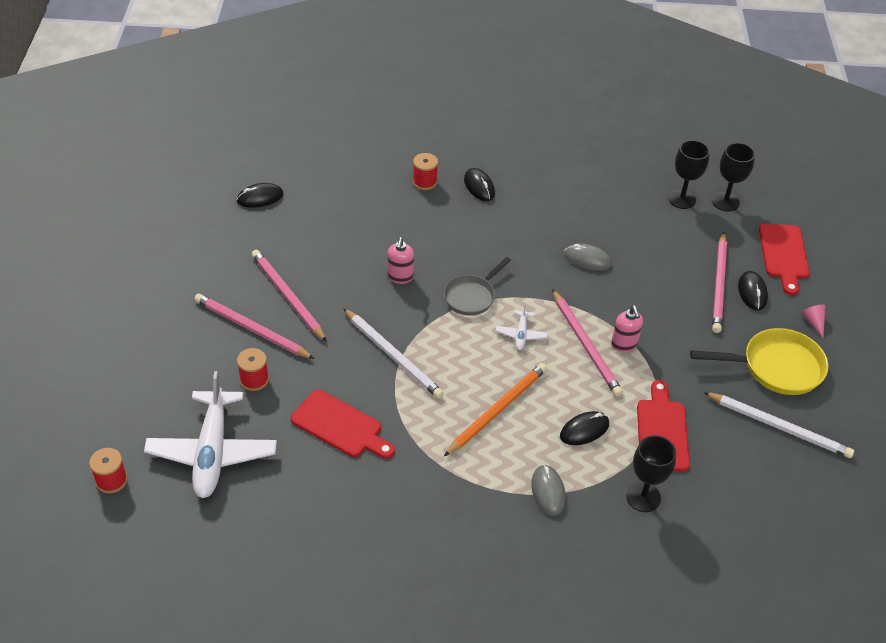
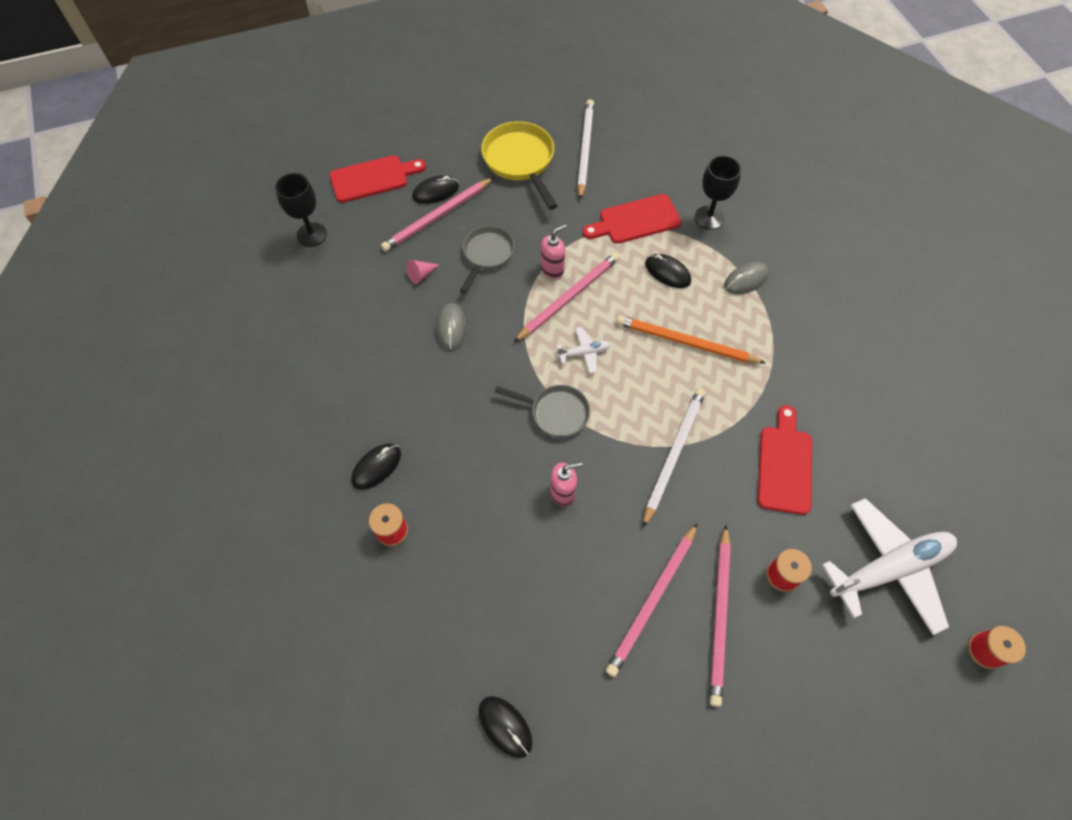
camera: 110 degrees left, 15 degrees up
(660, 305) = (487, 254): none -> grey pan
(682, 199) = (322, 270): black goblet -> none
(719, 285) = (437, 217): pink pencil -> pink pencil turned 150 degrees clockwise
(813, 322) = (453, 146): pink cone -> pink cone (421, 274)

